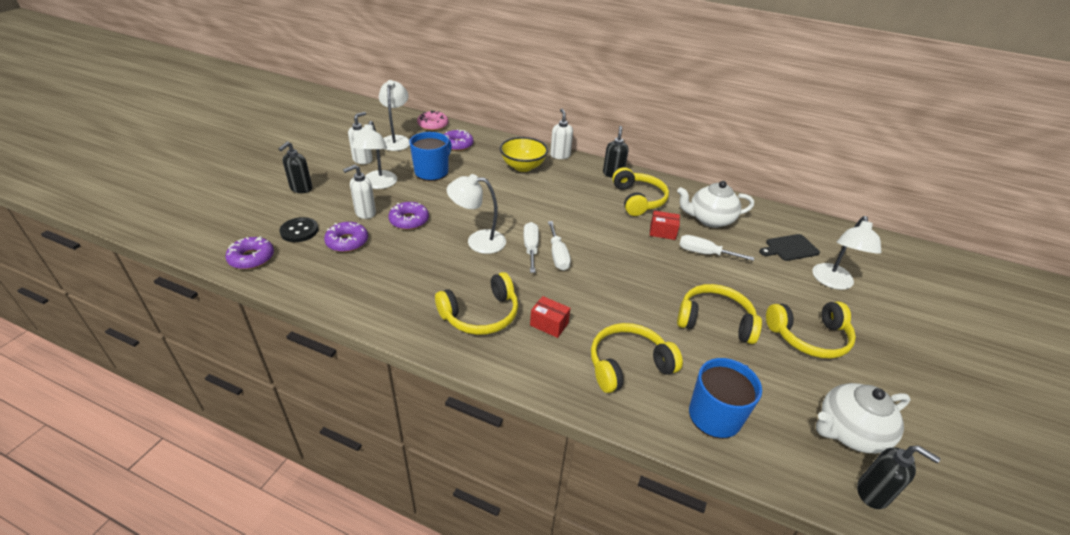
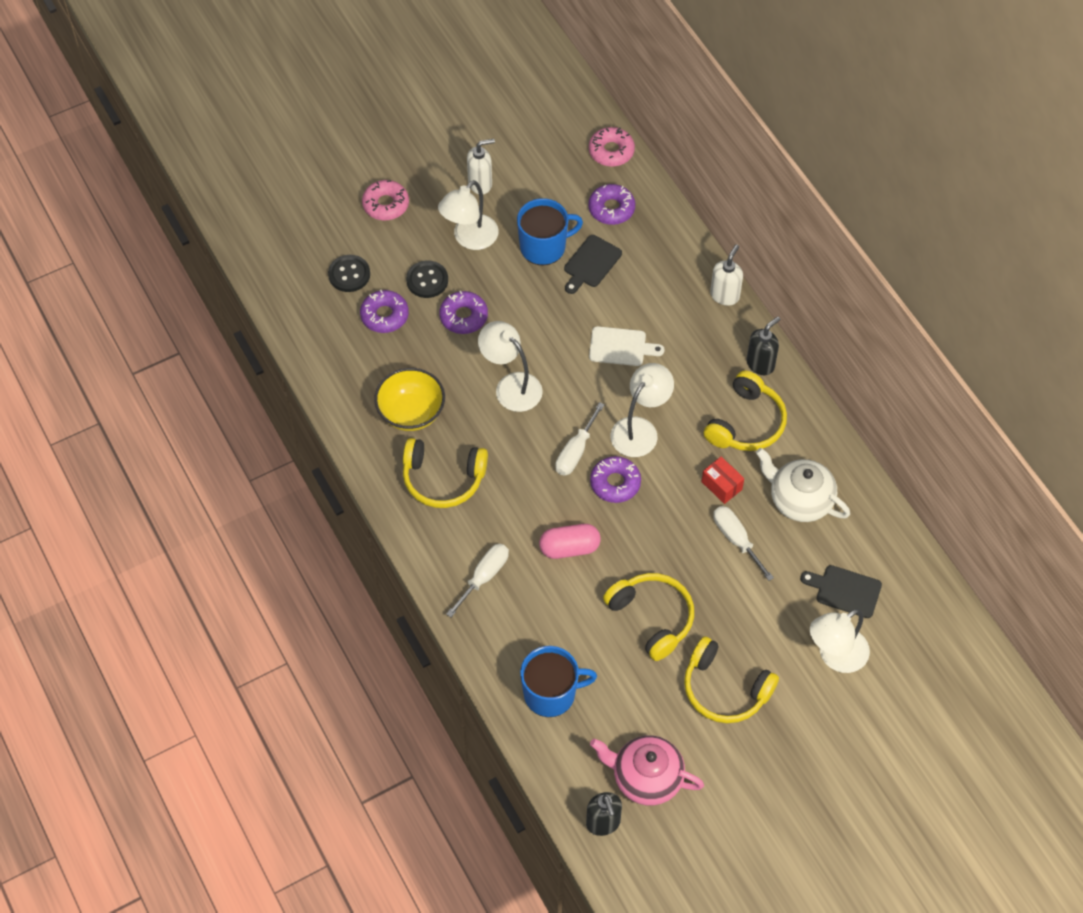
camera: 40 degrees right, 20 degrees up
(251, 258) = (288, 291): purple donut -> purple donut (615, 483)
(301, 189) = (386, 204): black soap dispenser -> pink donut
(365, 213) = (427, 280): white soap dispenser -> black button
(396, 140) = (544, 162): white lamp -> white lamp (640, 429)
(469, 169) = (591, 263): none -> black cutting board
(523, 166) = (659, 292): yellow bowl -> yellow bowl (411, 413)
(528, 196) = (621, 347): none -> white cutting board
(531, 248) = (556, 426): white screwdriver -> white screwdriver (484, 577)
(549, 324) = (494, 526): red box -> none
(615, 310) = (569, 548): none -> pink capsule
(628, 365) = (525, 607): yellow headphones -> none
(849, 432) = (646, 778): white teapot -> pink teapot

